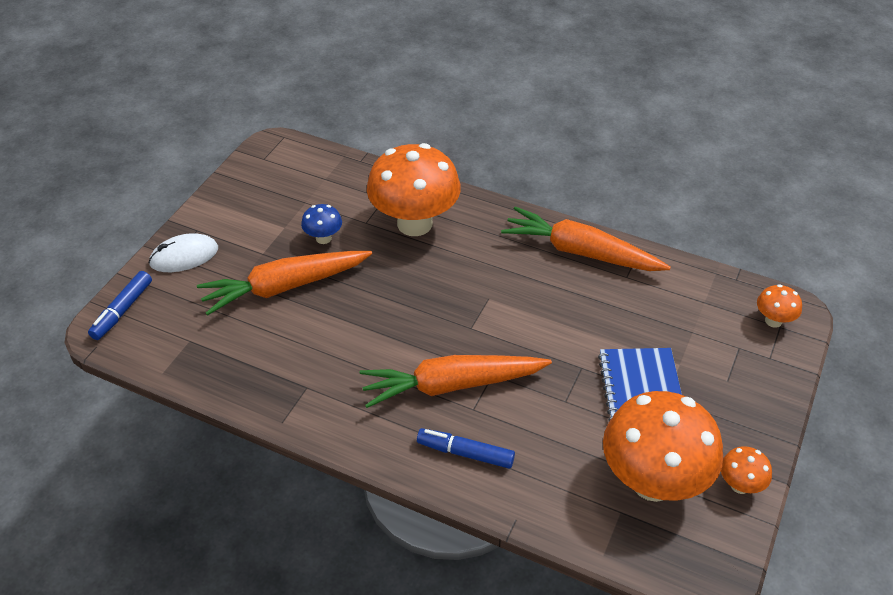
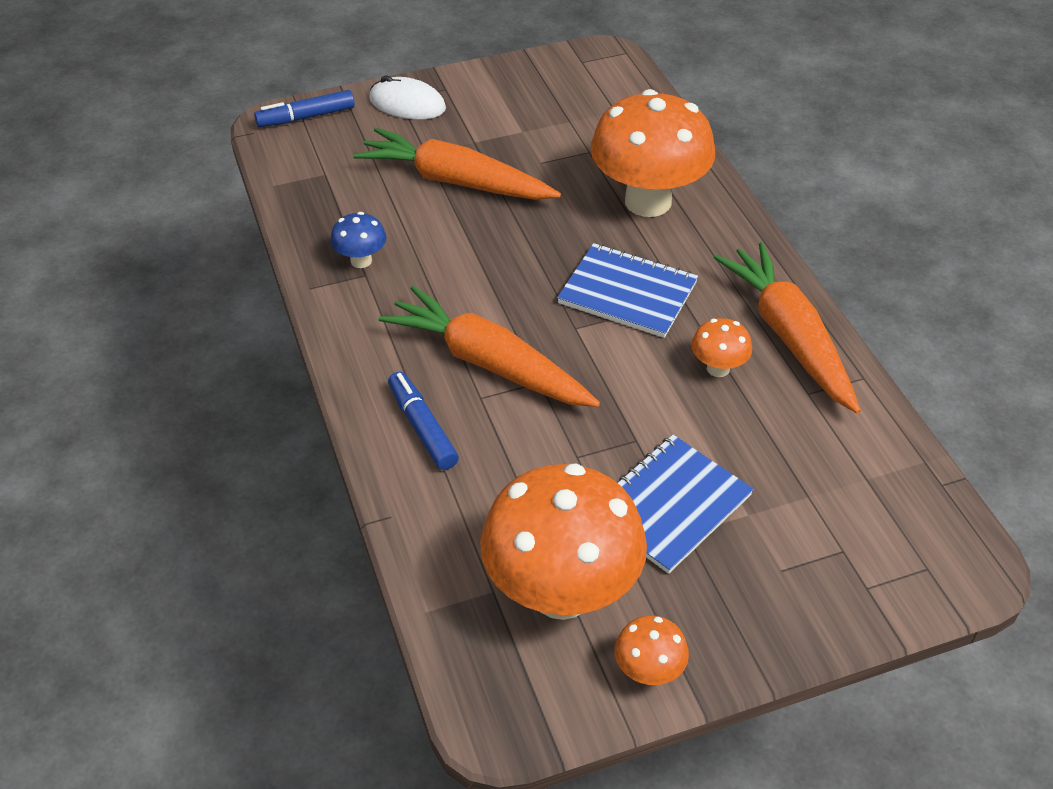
camera: 45 degrees right, 0 degrees up
(323, 238) = (544, 162): blue mushroom -> blue mushroom (361, 261)
(472, 286) = (627, 293): none -> blue notebook
(773, 321) = (927, 556): orange mushroom -> orange mushroom (718, 368)

